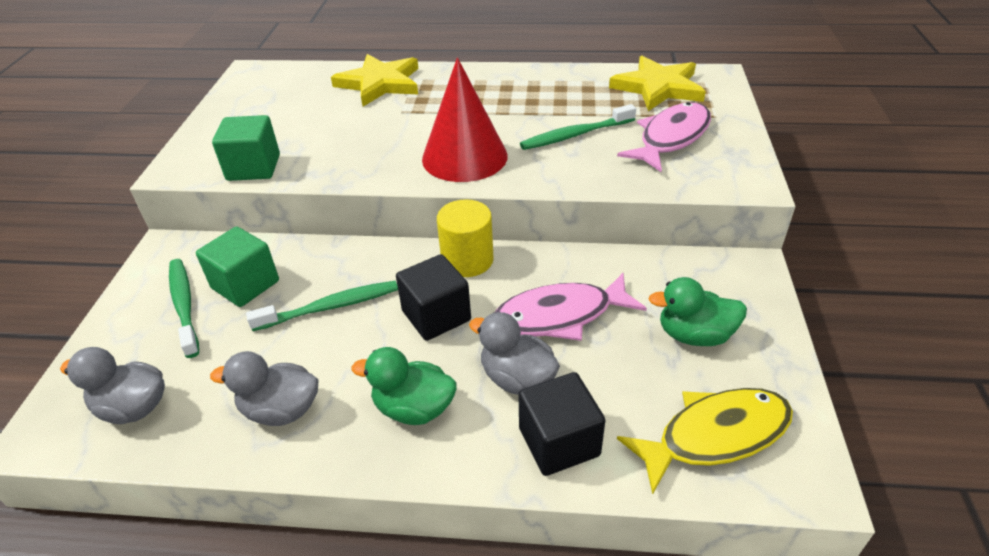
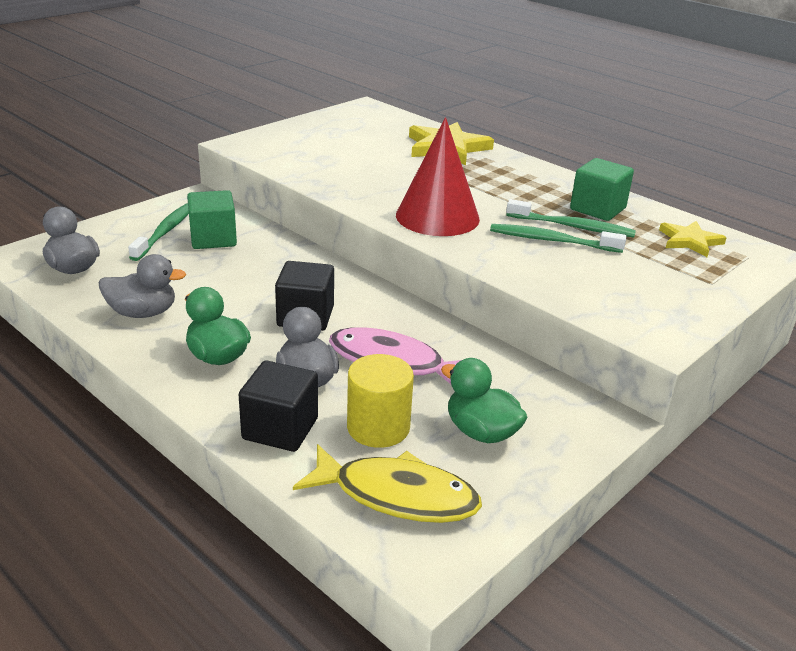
camera: 35 degrees right, 10 degrees down
(253, 167) = (284, 162): green cube -> green cube (597, 209)
(281, 410) = (143, 313): grey duck -> grey duck turned 135 degrees clockwise
(330, 307) = (246, 276): green toothbrush -> green toothbrush (572, 227)
(467, 260) = (375, 296): yellow cylinder -> yellow cylinder (378, 427)
(658, 87) = (690, 241): yellow star -> yellow star, size x0.61
(671, 138) = (637, 278): pink fish -> none

